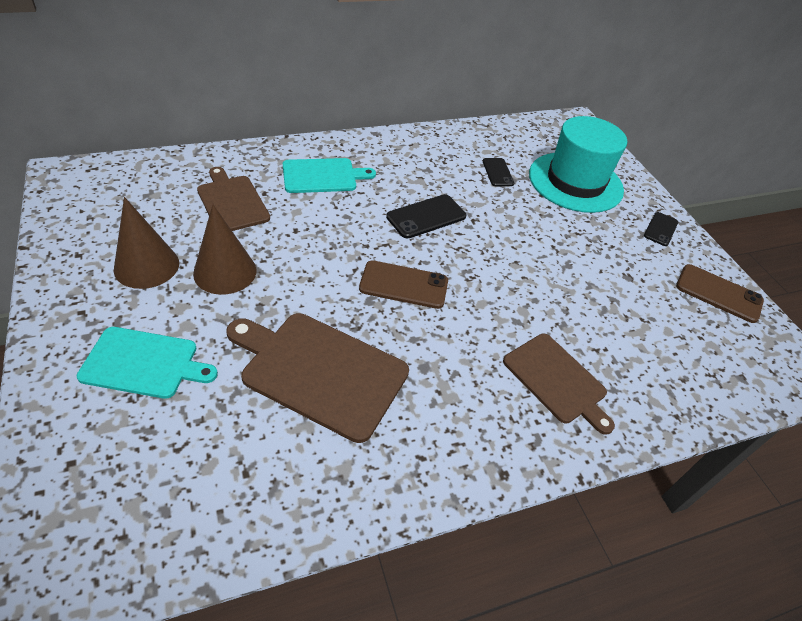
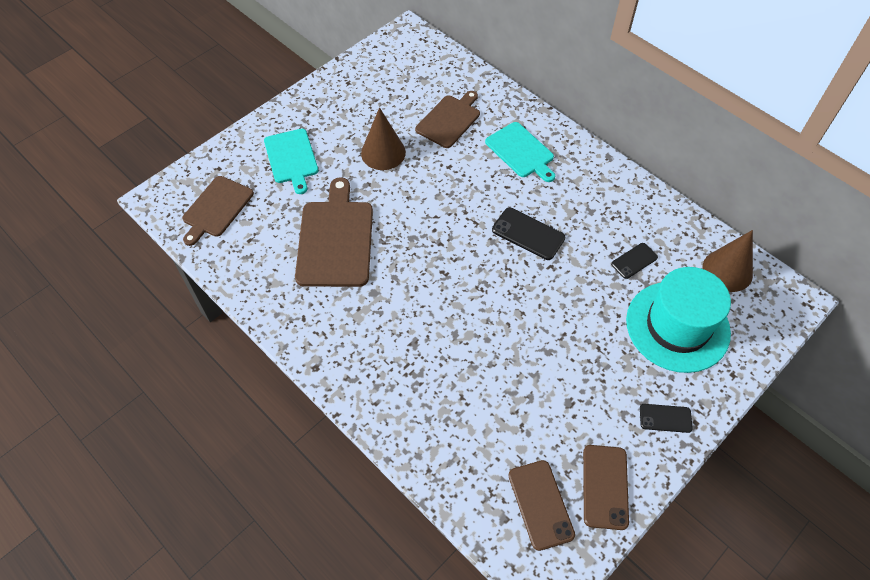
camera: 70 degrees right, 10 degrees up
(146, 266) = (361, 115): brown cone -> brown cone (727, 270)
(404, 285) = (441, 250): brown phone -> brown phone (540, 504)
(557, 380) = (412, 377): brown cutting board -> brown cutting board (216, 209)

